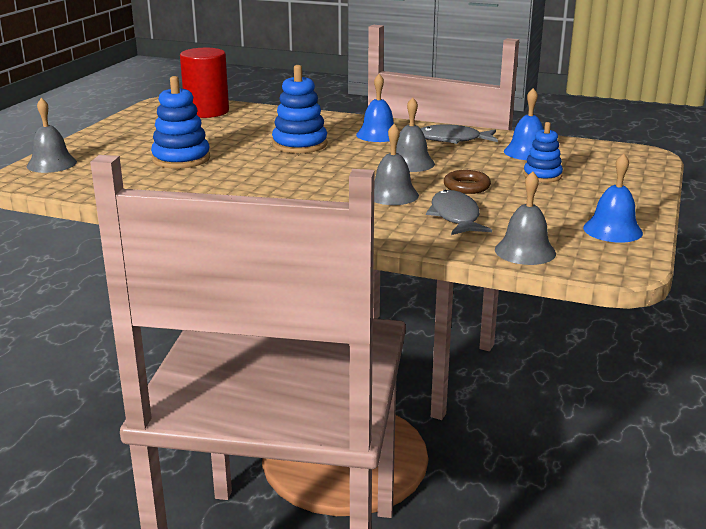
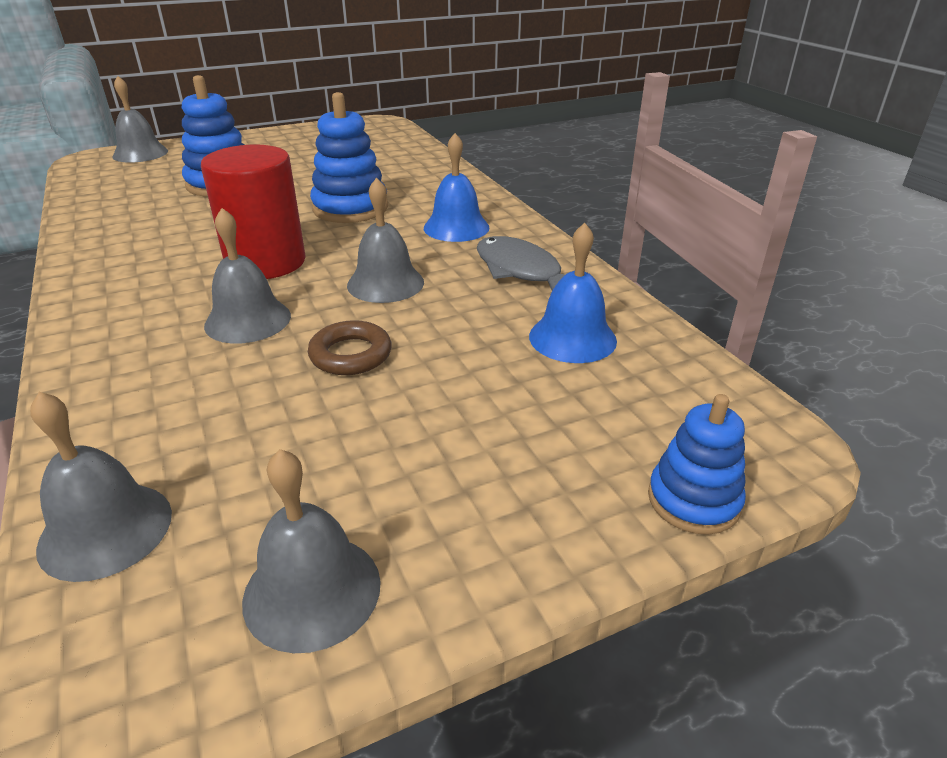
camera: 45 degrees right, 10 degrees up
(207, 112) = (378, 142): red cylinder -> red cylinder (266, 262)
(455, 216) = (210, 398): grey fish -> none
(542, 176) = (490, 393): blue stacking toy -> blue stacking toy (693, 500)
(612, 230) = (312, 590): blue bell -> grey bell

